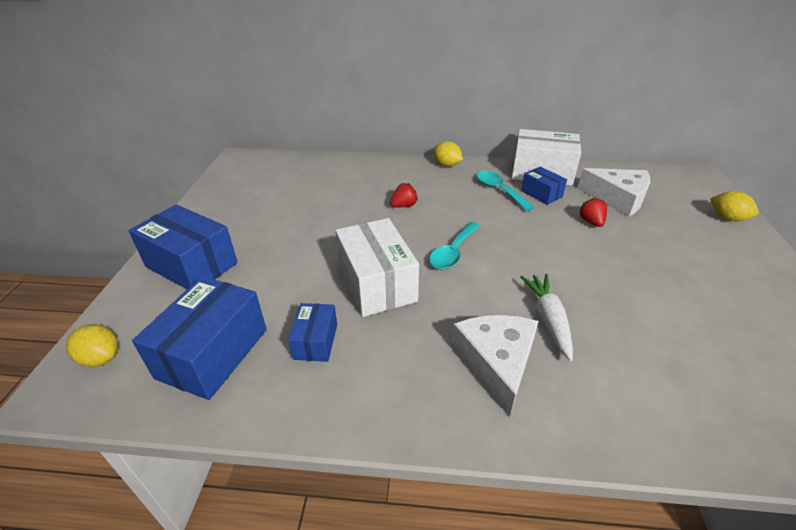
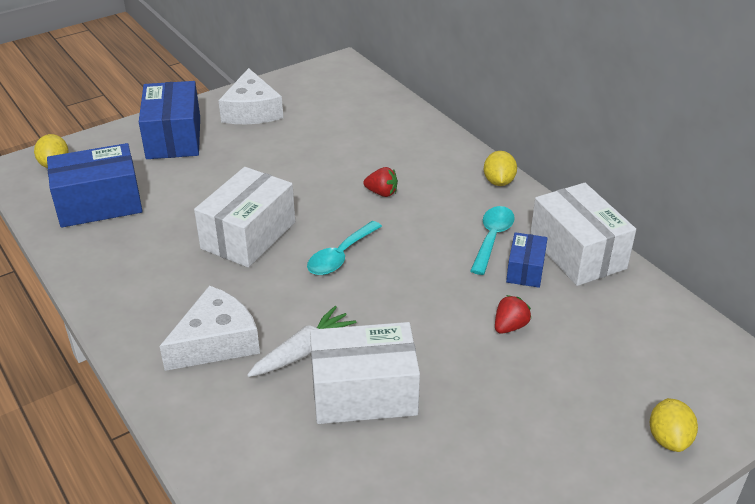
camera: 50 degrees right, 0 degrees up
(316, 341) = (153, 241): blue box -> none
(453, 252) = (340, 256): turquoise spoon -> turquoise spoon turned 45 degrees counterclockwise
(617, 198) = (594, 331): white cheese -> white cheese (252, 111)
(618, 310) = (364, 393): none -> white box

